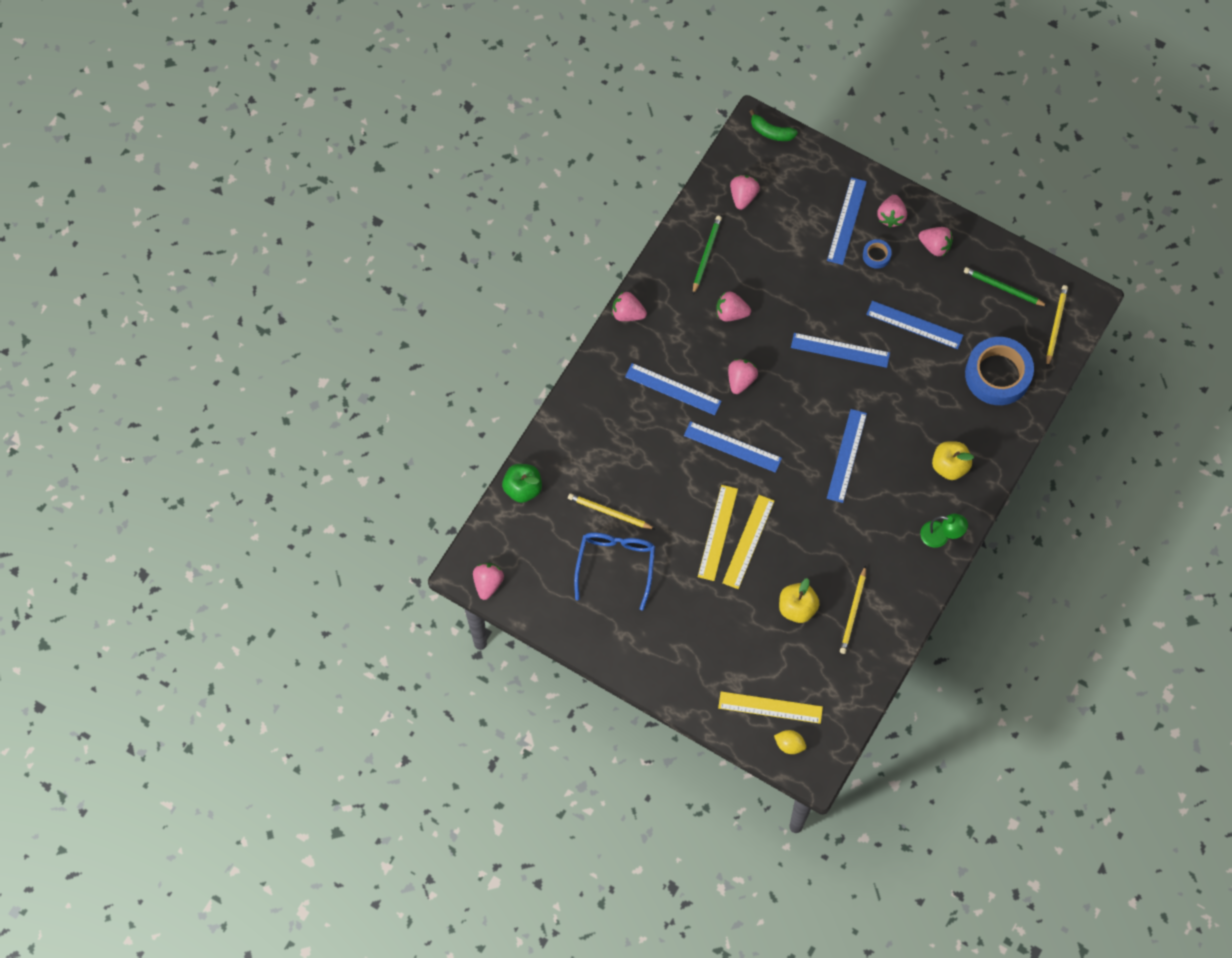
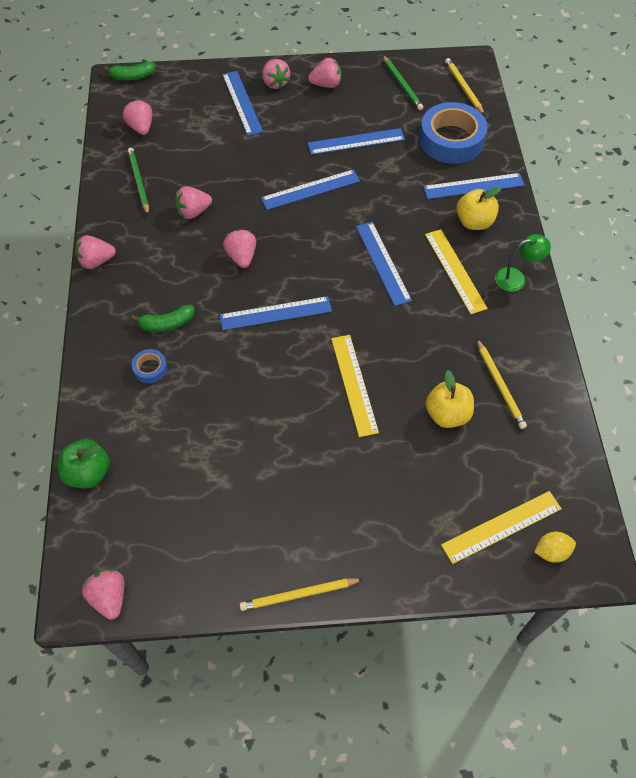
camera: 35 degrees left, 10 degrees down
(609, 512) = (197, 441): yellow pencil -> yellow pencil (299, 595)
(616, 565) = (239, 488): blue glasses -> none
(646, 404) = (167, 323): none -> green banana
(673, 389) = (183, 298): blue ruler -> blue ruler (473, 186)
(718, 532) = (319, 394): yellow ruler -> yellow ruler (455, 270)
(876, 255) = (285, 112): blue tape -> blue tape (150, 368)
(1003, 288) = (402, 85): green pencil -> green pencil turned 105 degrees counterclockwise

